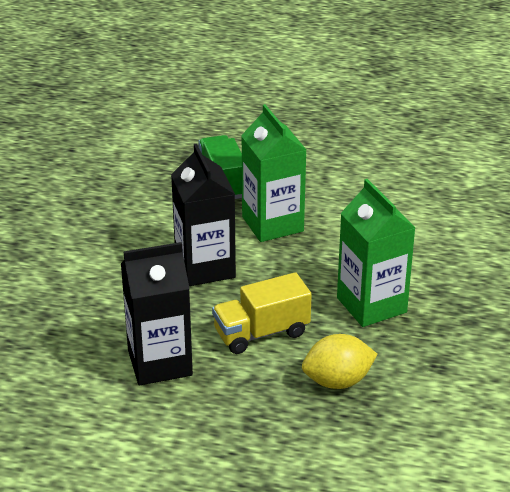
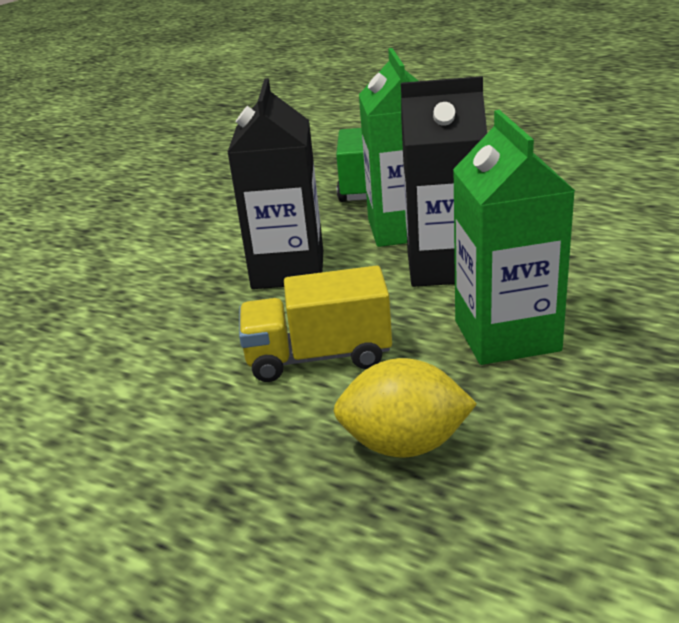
camera: 20 degrees right, 5 degrees down
(160, 363) = (149, 381): black carton -> black carton (445, 267)

